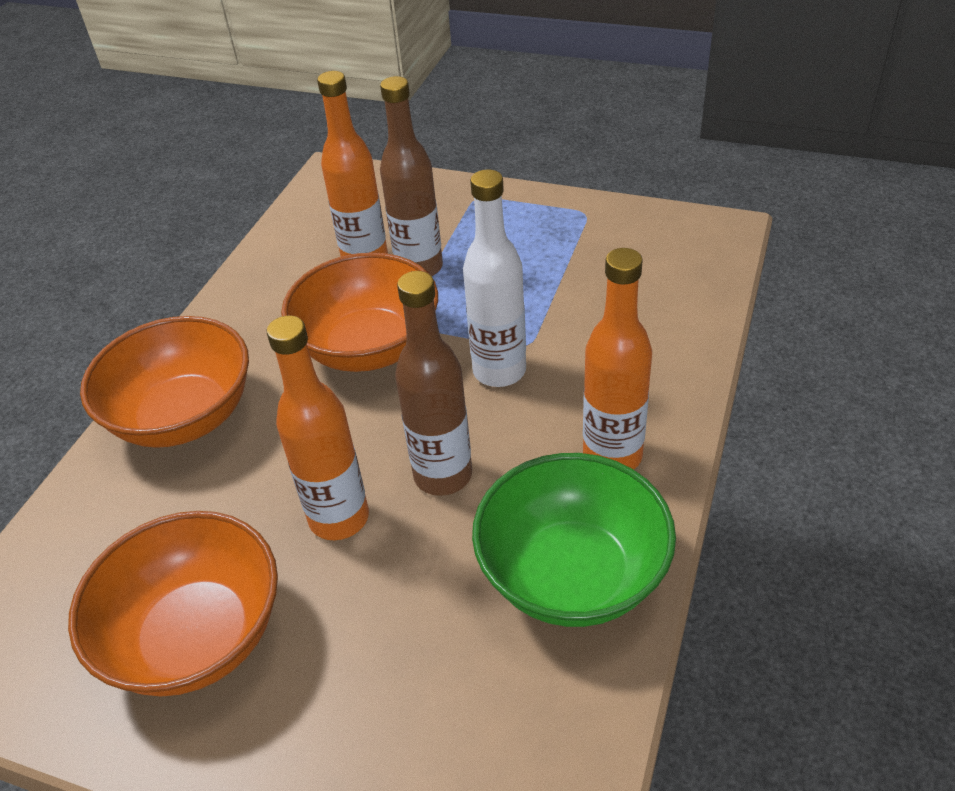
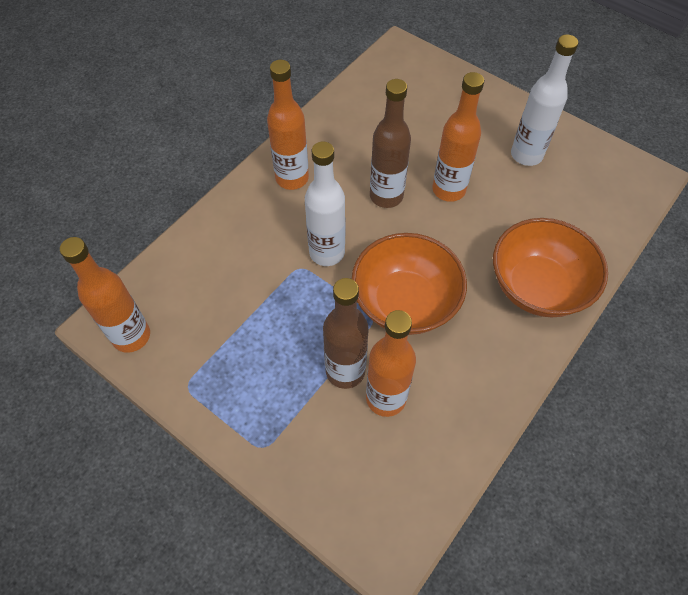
camera: 165 degrees left, 15 degrees up
(197, 636) = (526, 155): orange bowl -> white bottle
(572, 575) = (343, 130): green bowl -> none
(680, 229) = (131, 336): none -> orange bottle

